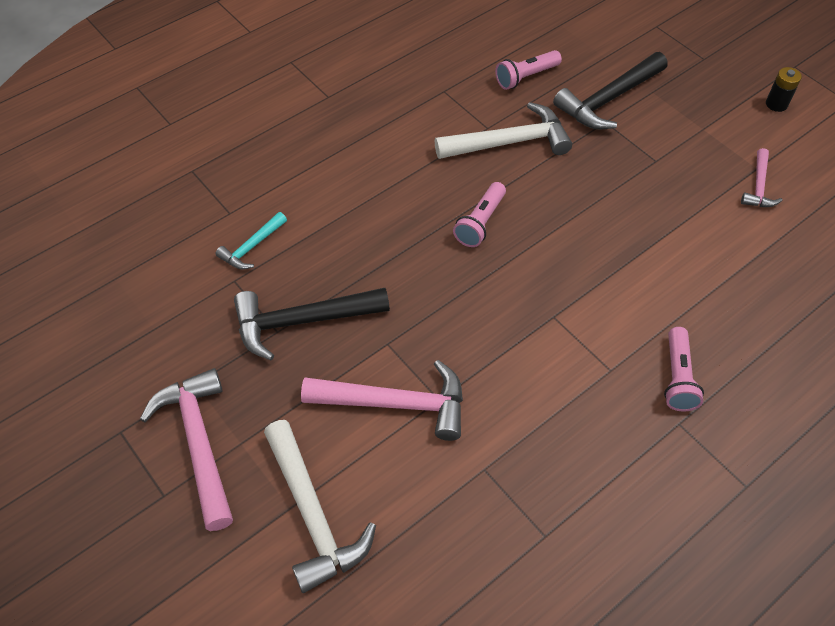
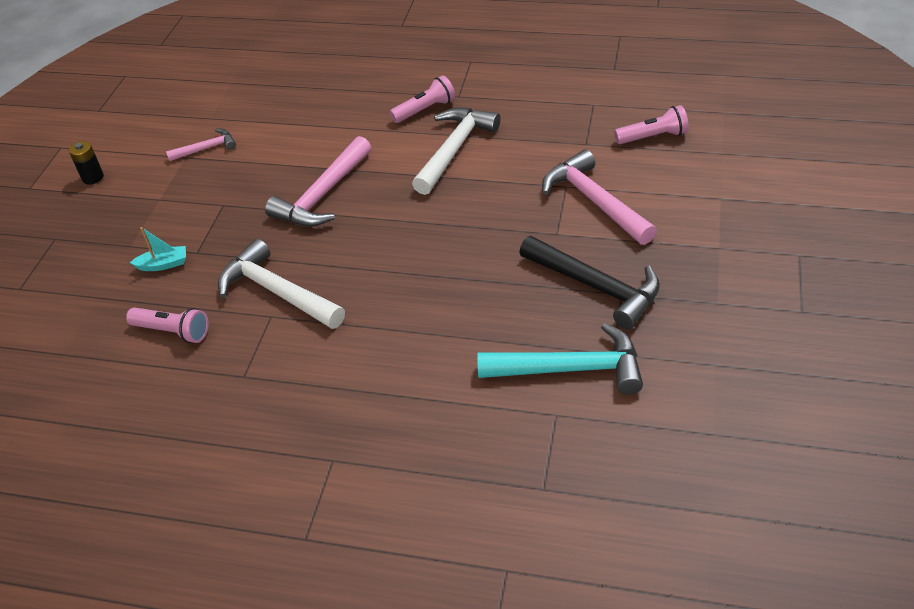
camera: 125 degrees left, 10 degrees down
(199, 443) = (748, 266): pink hammer -> pink hammer (323, 195)
(252, 247) = (570, 369): turquoise hammer -> turquoise hammer, size x1.84
(313, 514) = (709, 187): white hammer -> white hammer (454, 149)
(480, 223) = (390, 256): pink flashlight -> pink flashlight (653, 137)
(608, 100) = (163, 264): black hammer -> turquoise boat

